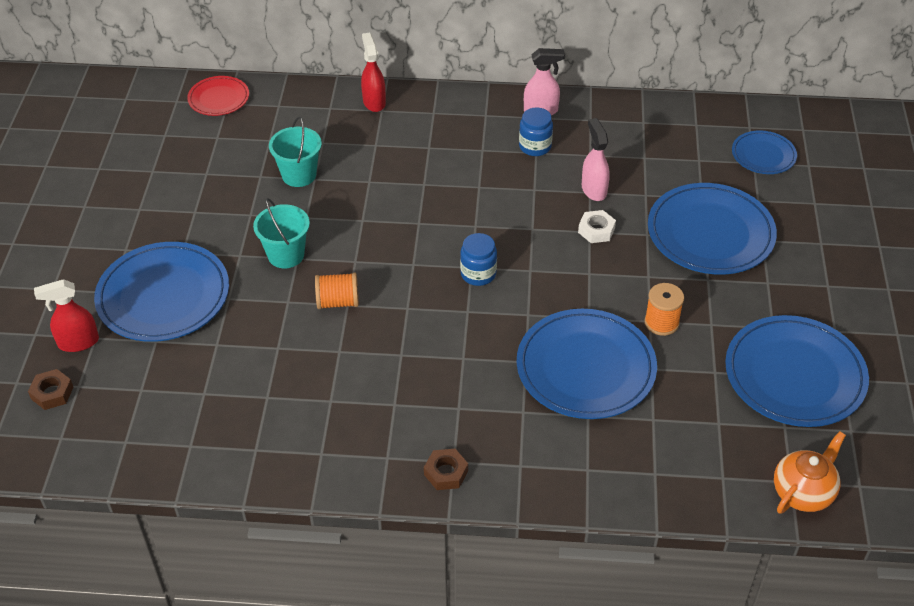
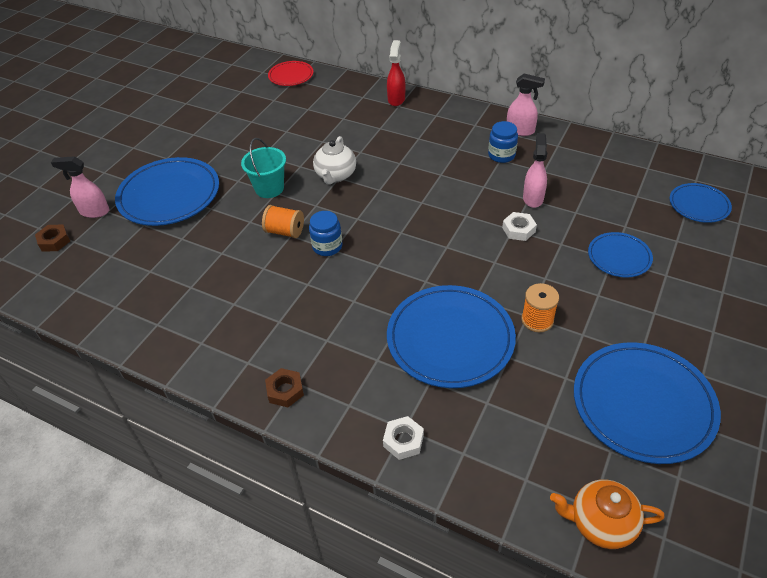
camera: 25 degrees right, 0 degrees up
(78, 342) = (94, 211): red spray bottle -> pink spray bottle
(299, 175) = (313, 136): turquoise bucket -> none
(357, 218) = (335, 175): none -> white teapot
(478, 274) = (403, 239): blue jar -> blue jar (327, 246)
(593, 481) = (403, 440): none -> white nut
(710, 233) = (619, 257): blue plate -> blue plate, size x0.54
(803, 492) = (600, 523): orange teapot -> orange teapot turned 150 degrees counterclockwise

